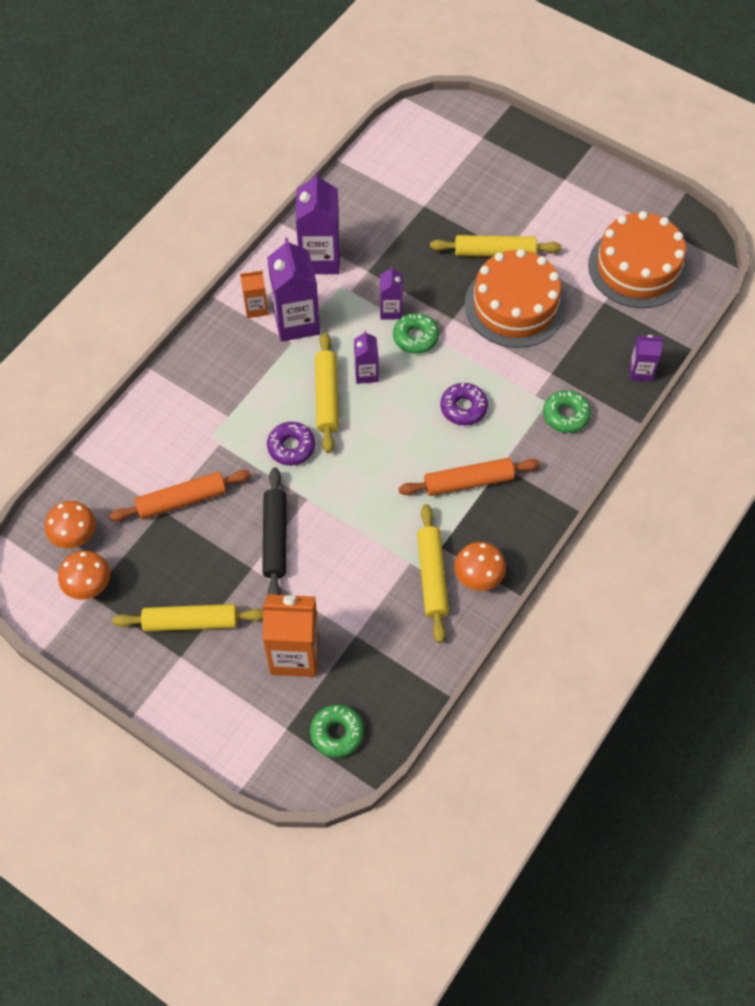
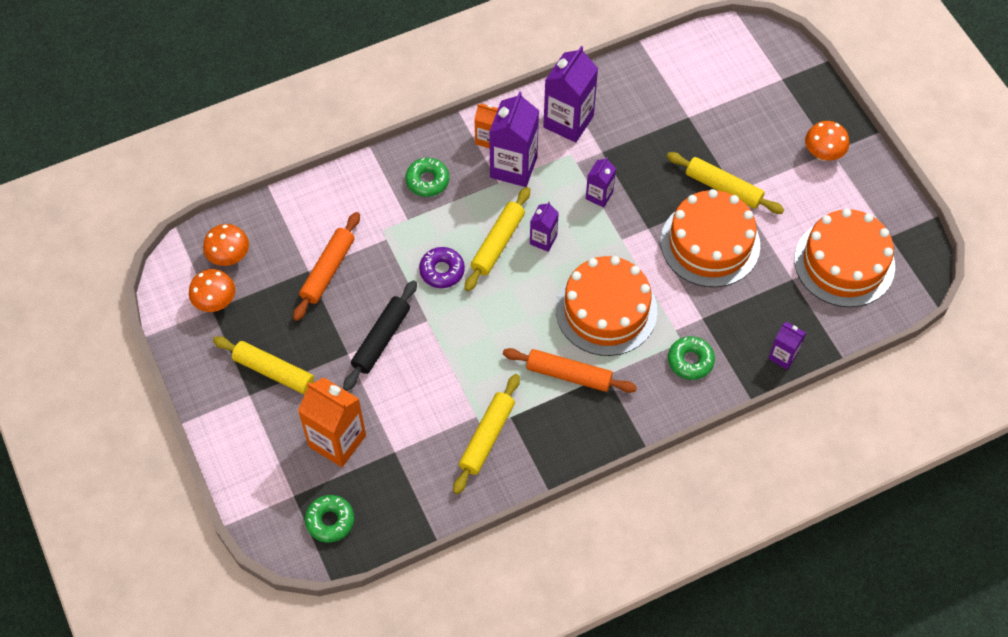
camera: 30 degrees right, 0 degrees up
(182, 500) = (328, 270): orange rolling pin -> orange rolling pin turned 75 degrees counterclockwise
(415, 337) = (605, 229): green donut -> green donut (427, 181)
(463, 408) = (606, 310): purple donut -> orange cake
(478, 577) = (524, 458): orange mushroom -> orange mushroom (823, 154)

